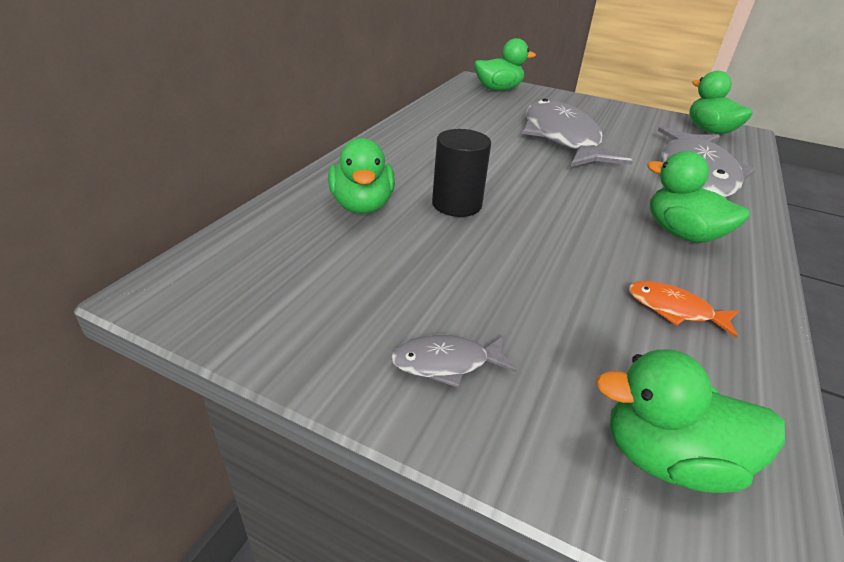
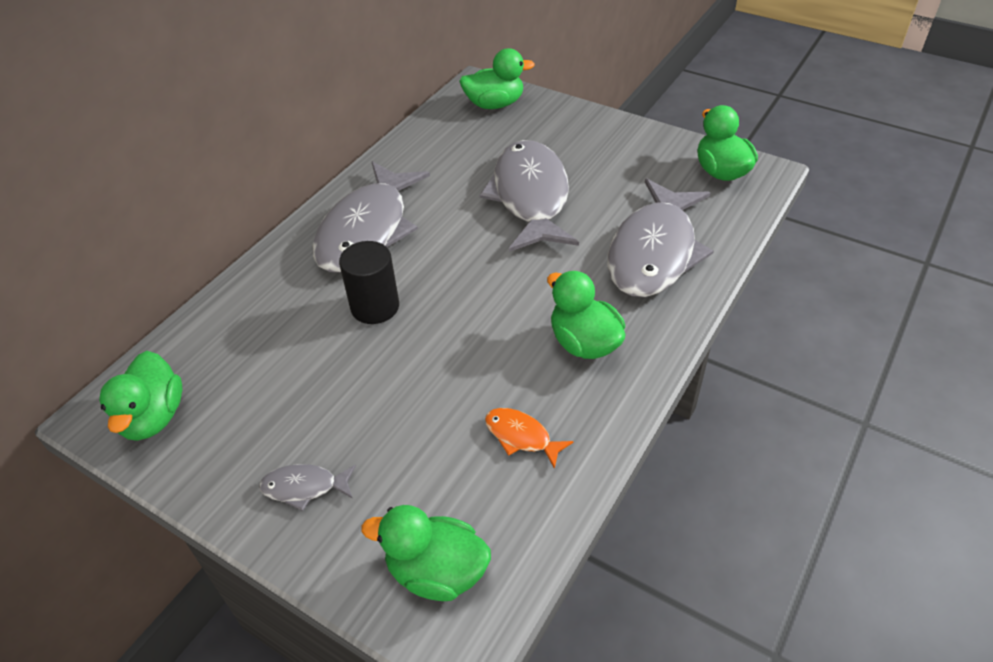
camera: 10 degrees right, 10 degrees up
(362, 206) = (283, 311): green duck -> green duck (153, 417)
(424, 154) = (367, 230): none -> grey fish

